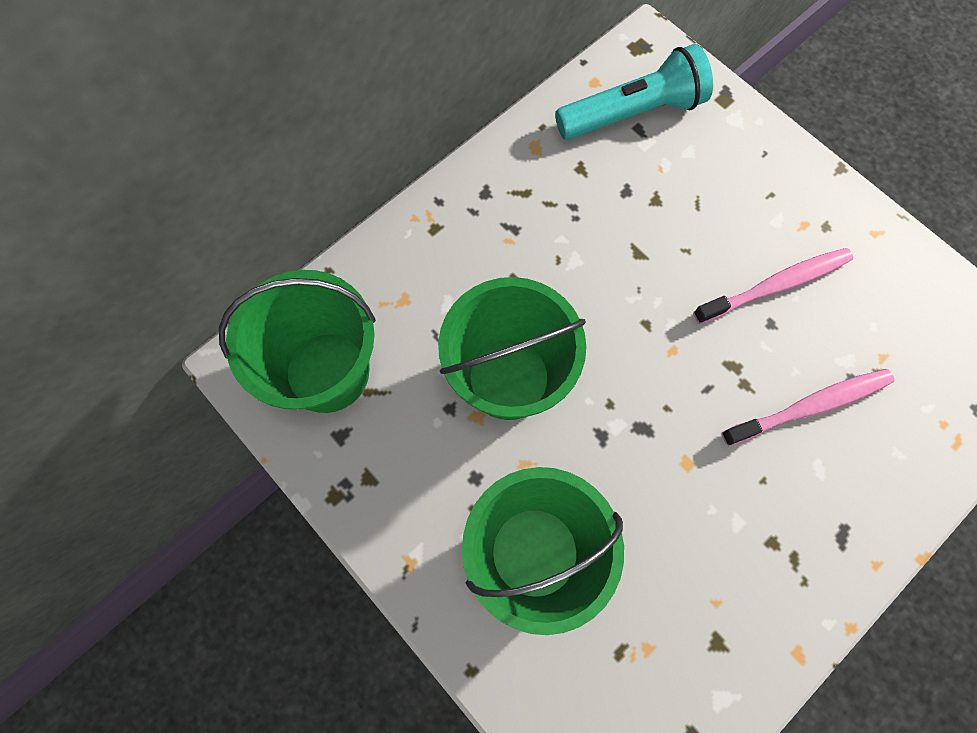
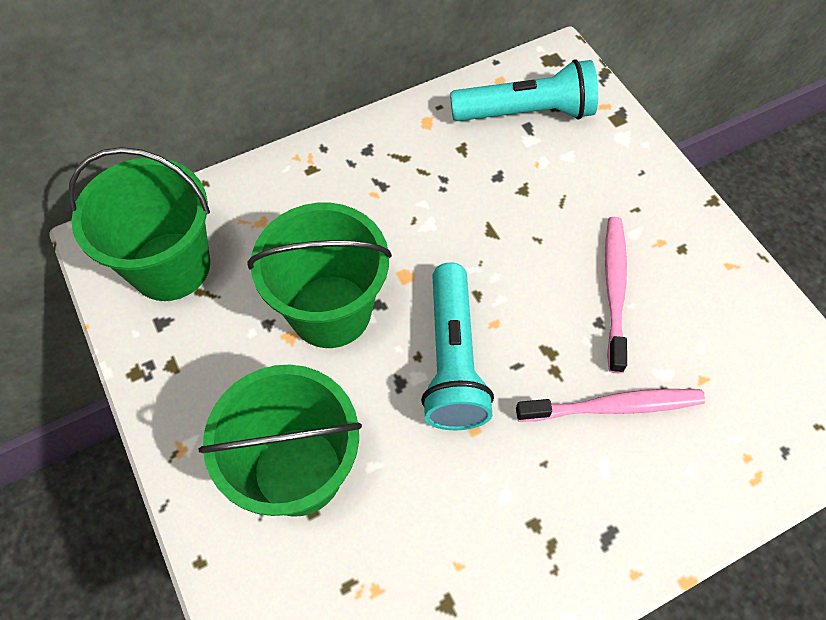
camera: 15 degrees right, 10 degrees down
(645, 399) = (452, 360): none -> turquoise flashlight
(775, 286) = (614, 290): pink toothbrush -> pink toothbrush turned 75 degrees counterclockwise

